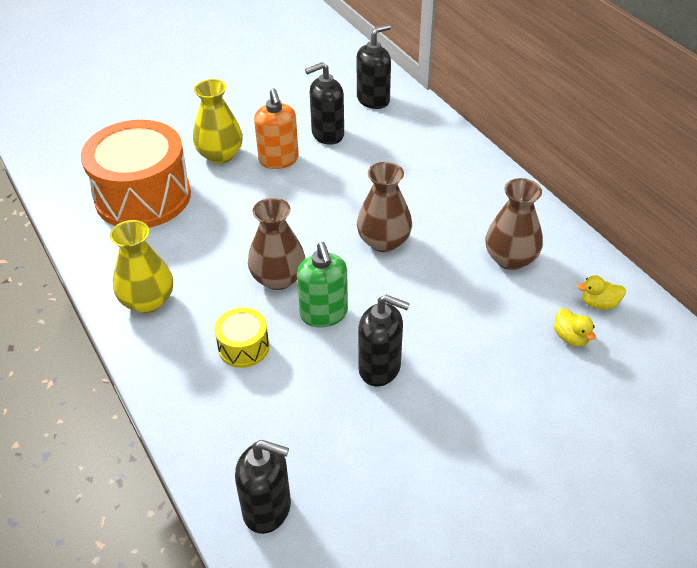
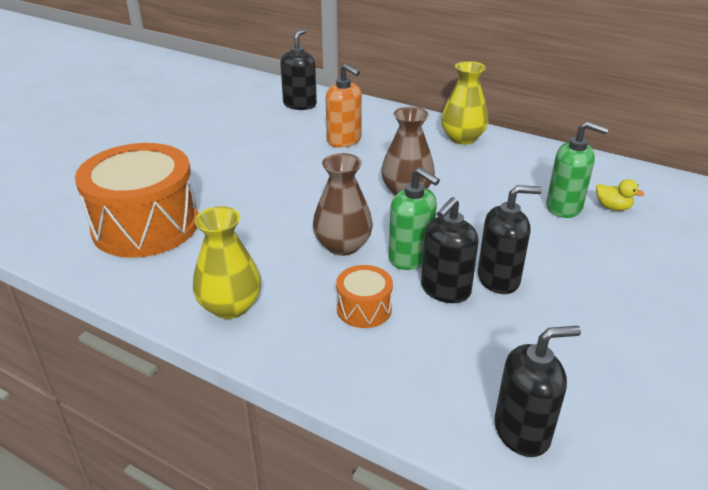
camera: 30 degrees left, 10 degrees down
(220, 155) = (197, 174): yellow vase -> yellow vase (462, 138)
(243, 347) = (364, 309): yellow drum -> orange drum
(278, 160) = (257, 163): orange soap dispenser -> orange soap dispenser (344, 140)
(327, 134) = (283, 135): black soap dispenser -> black soap dispenser (445, 290)
(510, 259) = (515, 173): brown vase -> none
(520, 318) = (564, 207): none -> green soap dispenser
(599, 304) = (606, 180): yellow duck -> none

